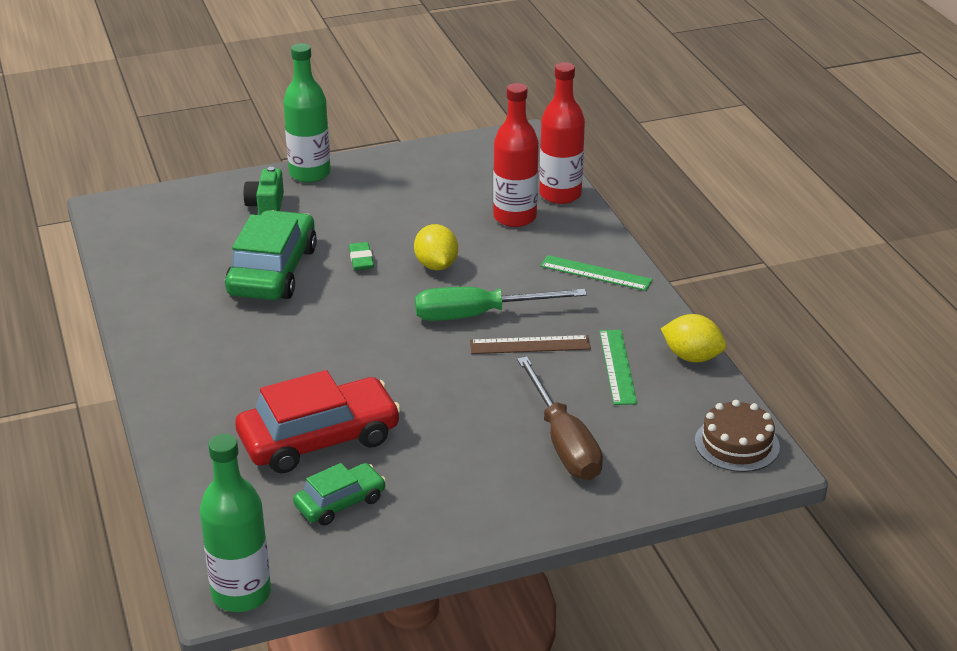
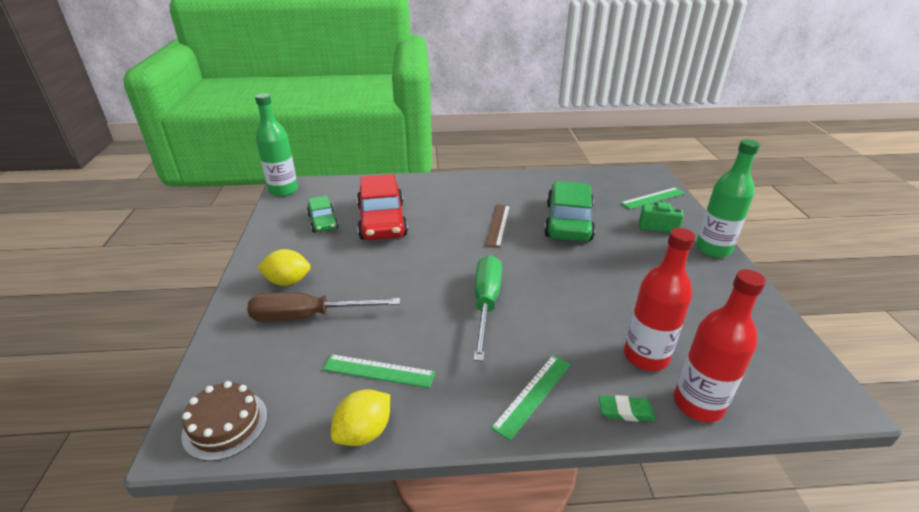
camera: 105 degrees right, 0 degrees up
(188, 208) = (653, 198): none -> green ruler
(273, 271) = (568, 222): green car -> green car turned 105 degrees counterclockwise
(361, 260) = (578, 258): green eraser -> green eraser (625, 411)
(436, 265) = (564, 293): yellow lemon -> yellow lemon (288, 281)
(530, 345) = (434, 324): brown ruler -> brown ruler (498, 225)

